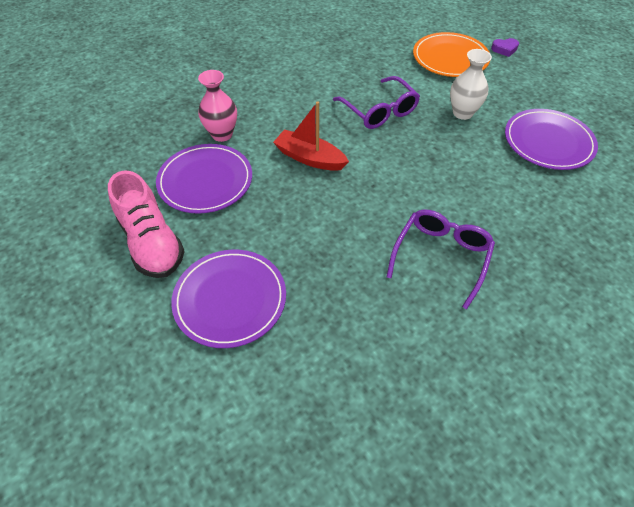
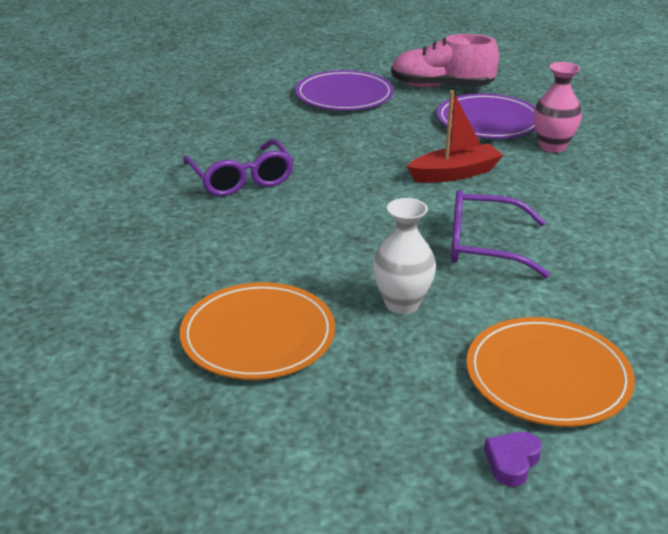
camera: 130 degrees right, 20 degrees down
(548, 142) = (258, 335): purple plate -> orange plate

